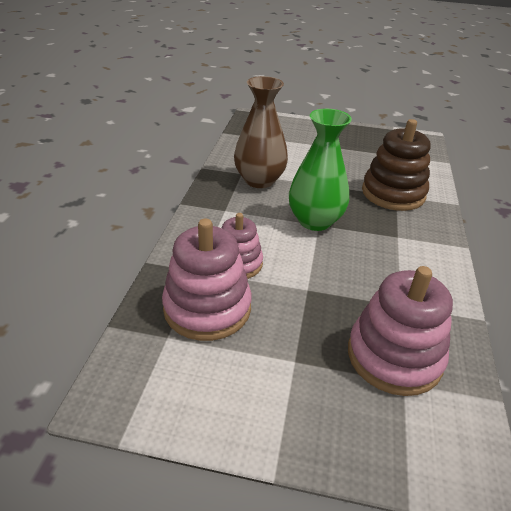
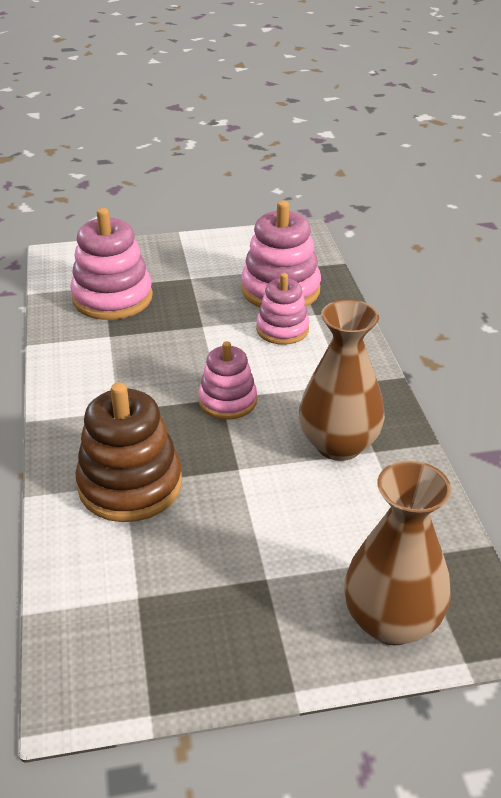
camera: 160 degrees right, 0 degrees up
(287, 126) = (391, 621): none -> brown vase
(315, 221) = (227, 401): green vase -> pink stacking toy

